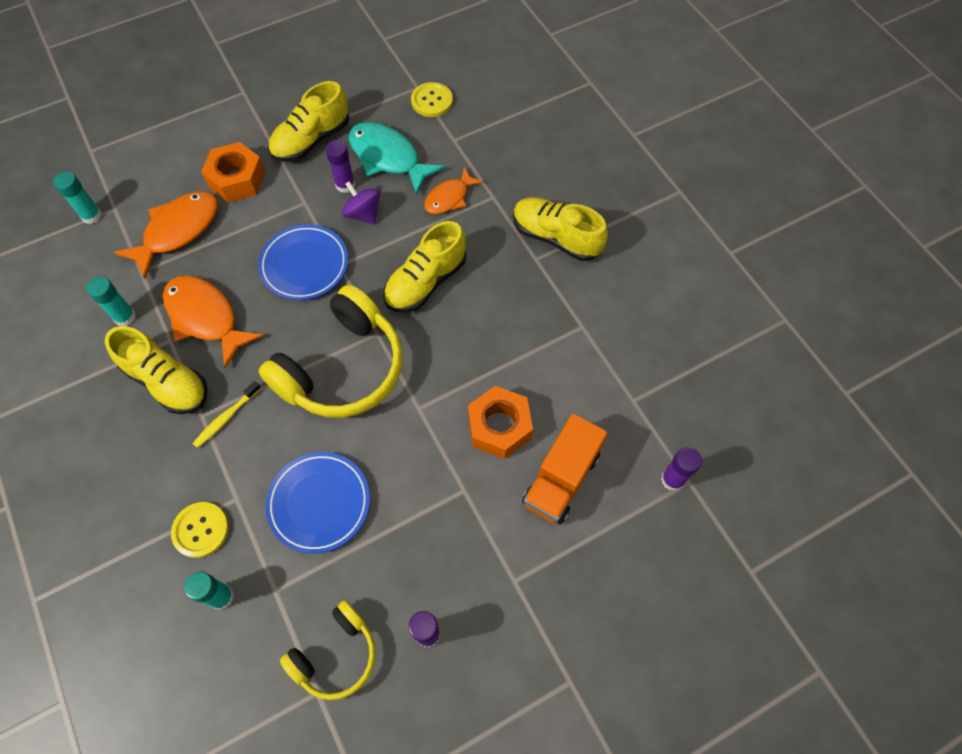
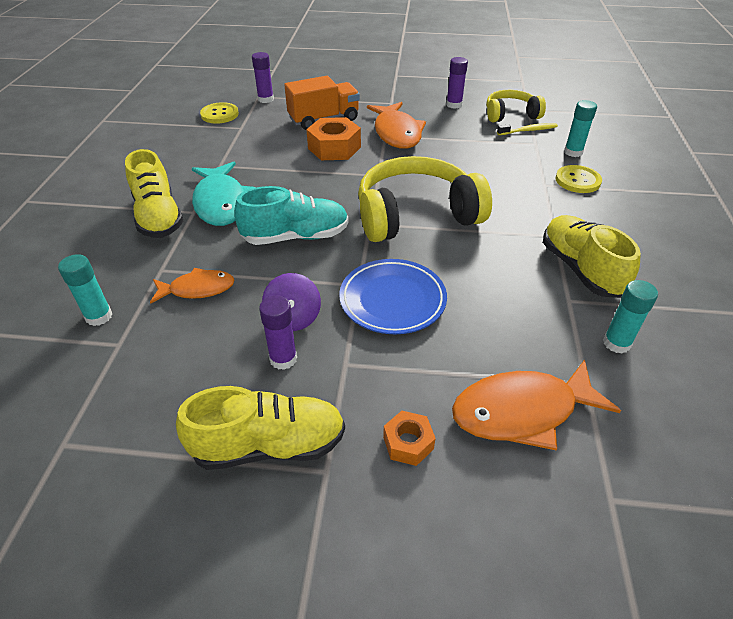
camera: 145 degrees left, 20 degrees down
(91, 215) = (652, 507): turquoise glue stick -> turquoise glue stick (99, 316)
(205, 318) = (523, 302): orange fish -> orange fish (397, 133)
(226, 418) = (533, 226): yellow toothbrush -> yellow toothbrush (528, 130)
(237, 179) = (408, 443): orange nut -> orange nut, size x0.56
(319, 503) = (484, 162): blue plate -> none
(388, 158) = (206, 364): turquoise fish -> turquoise fish (221, 202)
(426, 282) = (296, 237): yellow shoe -> turquoise shoe
(432, 101) = (74, 410): yellow button -> yellow button (219, 114)

